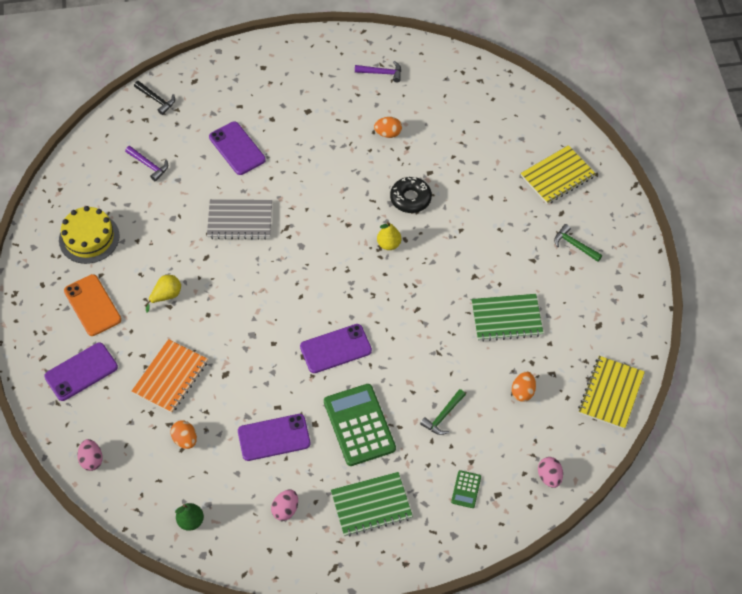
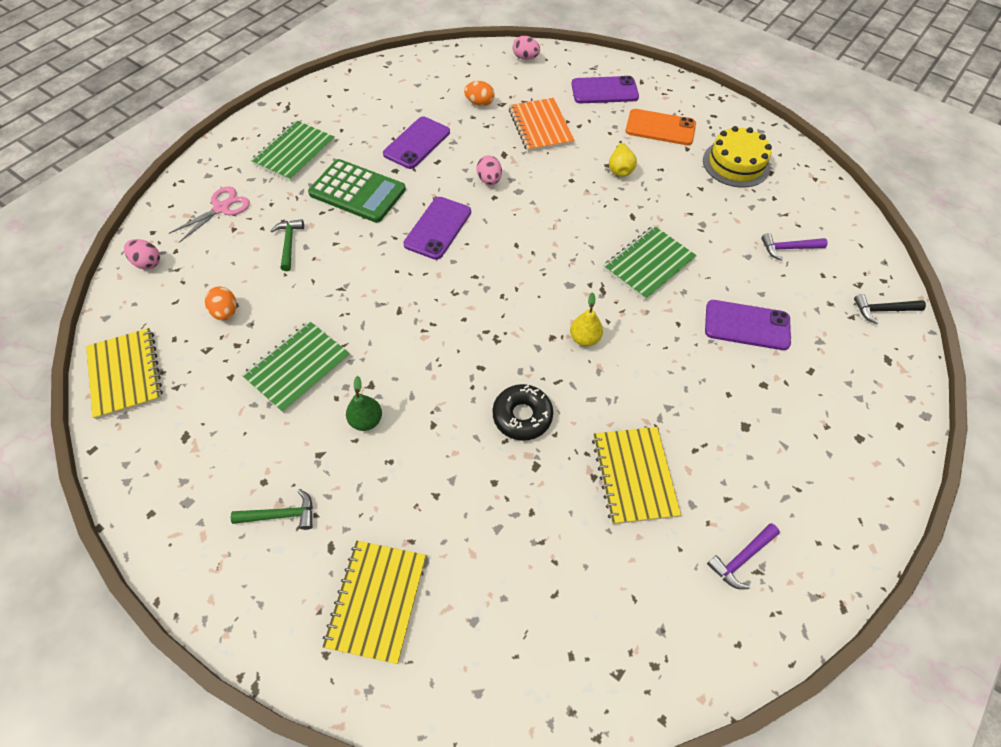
camera: 135 degrees right, 0 degrees up
(81, 372) = (604, 91): purple phone -> purple phone turned 75 degrees clockwise
(191, 521) = (418, 71): green pear -> green pear (366, 420)
(240, 220) = (648, 264): grey notebook -> green notebook
(285, 509) = (358, 113): pink egg -> pink egg (489, 180)
(388, 133) = (634, 476): orange egg -> yellow notebook
(389, 244) = (491, 349): yellow pear -> yellow pear (584, 338)
(466, 489) = (221, 208): green calculator -> pink scissors

